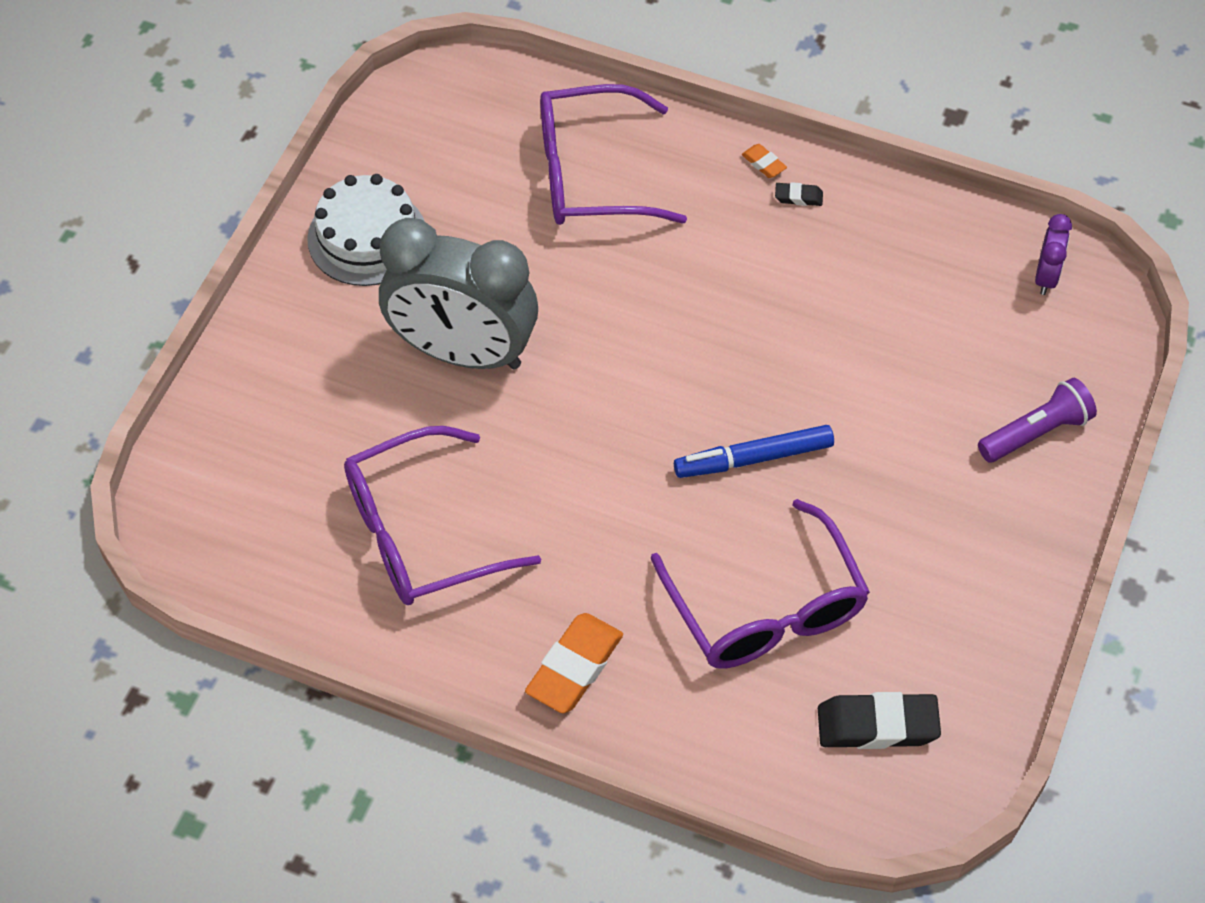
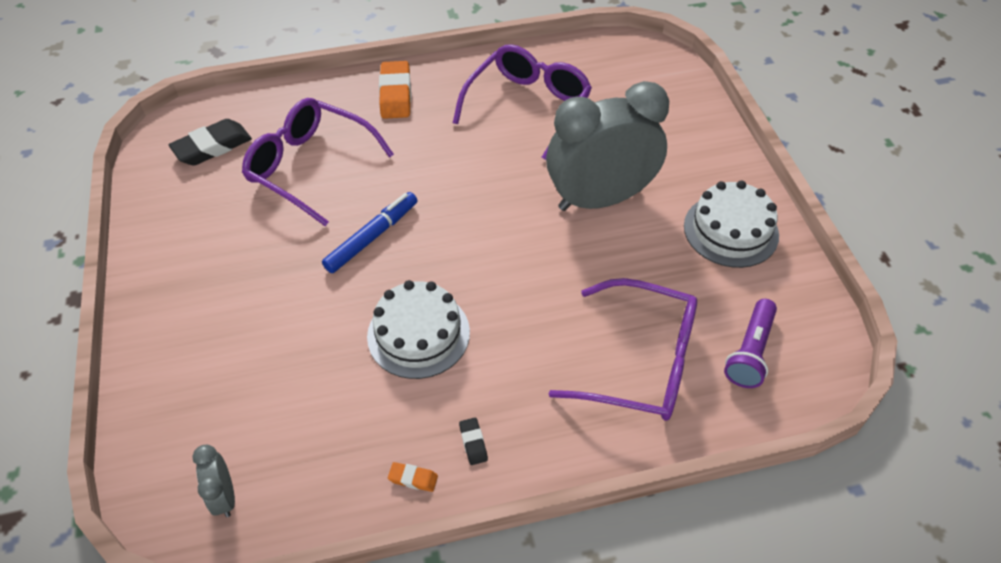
camera: 145 degrees right, 5 degrees down
(590, 174) = (641, 362): purple glasses -> purple glasses turned 60 degrees clockwise
(763, 164) = (523, 456): orange eraser -> orange eraser (413, 478)
(779, 319) = (418, 334): none -> white cake
(798, 197) = (473, 443): black eraser -> black eraser turned 75 degrees counterclockwise
(1035, 432) = (182, 358): purple flashlight -> purple flashlight (750, 352)
(1046, 277) = (225, 496): purple clock -> grey clock

